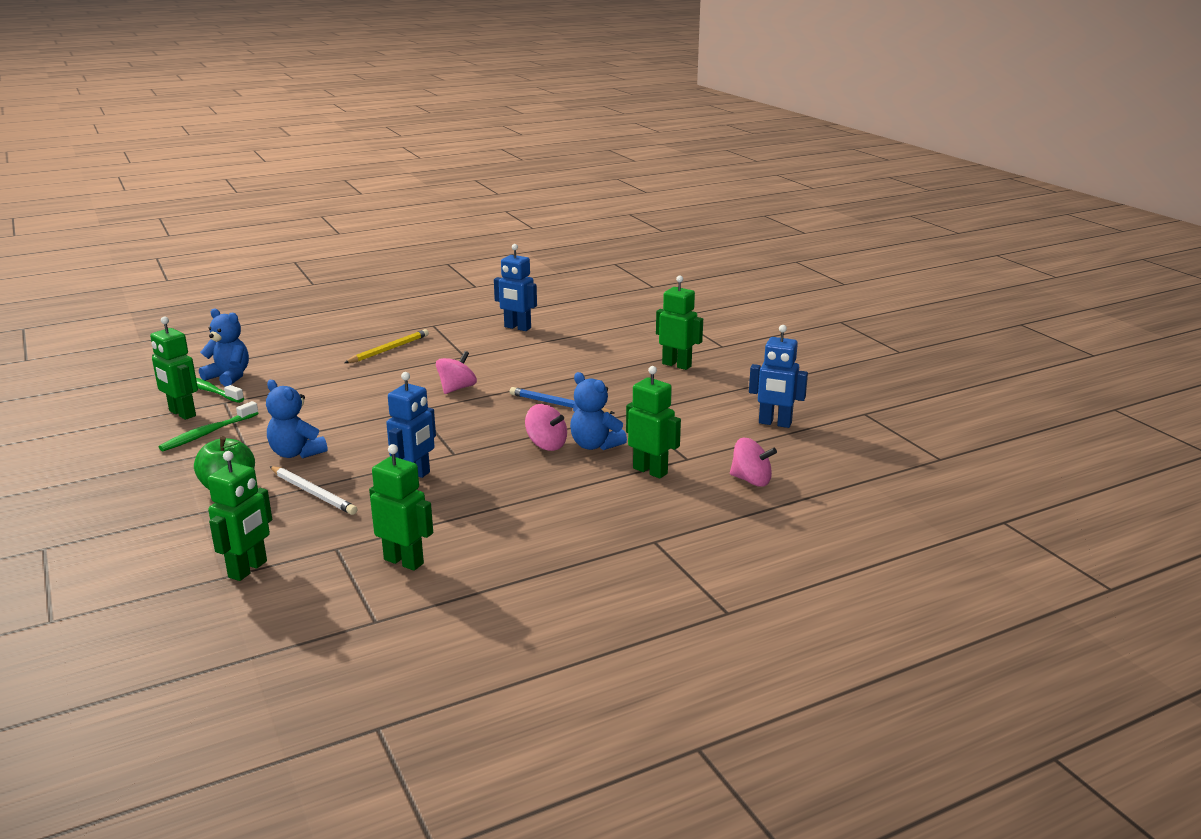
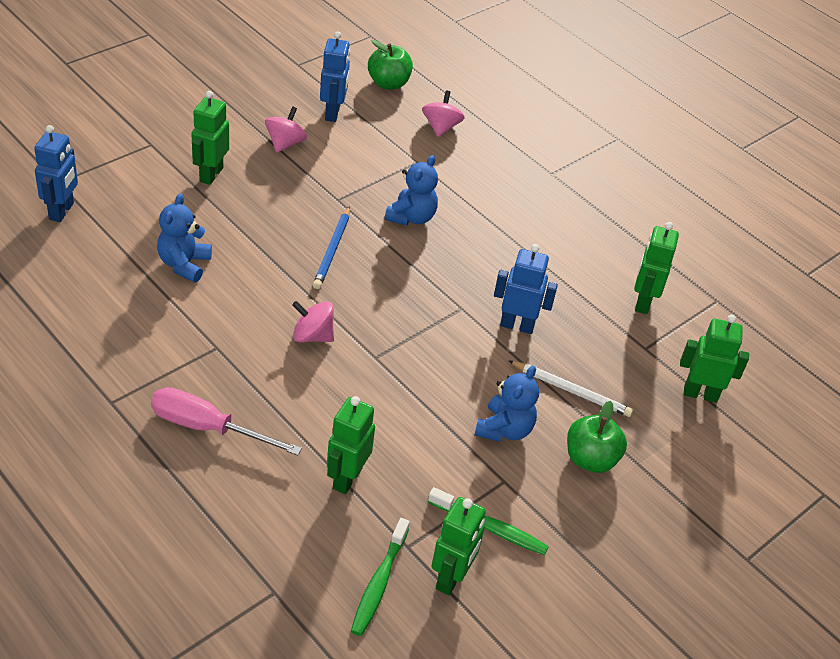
camera: 110 degrees left, 20 degrees up
(229, 377) = (333, 574): blue teddy bear -> blue teddy bear (184, 264)
(313, 493) = (571, 390): white pencil -> white pencil turned 90 degrees clockwise
(389, 349) = (207, 427): yellow pencil -> pink screwdriver
(517, 328) = (112, 315): blue robot -> blue robot (62, 211)
(546, 445) = (421, 248): pink spinning top -> pink spinning top (285, 143)
(650, 471) = (446, 181): green robot -> green robot (347, 478)
(837, 459) = (388, 83): none -> green apple

